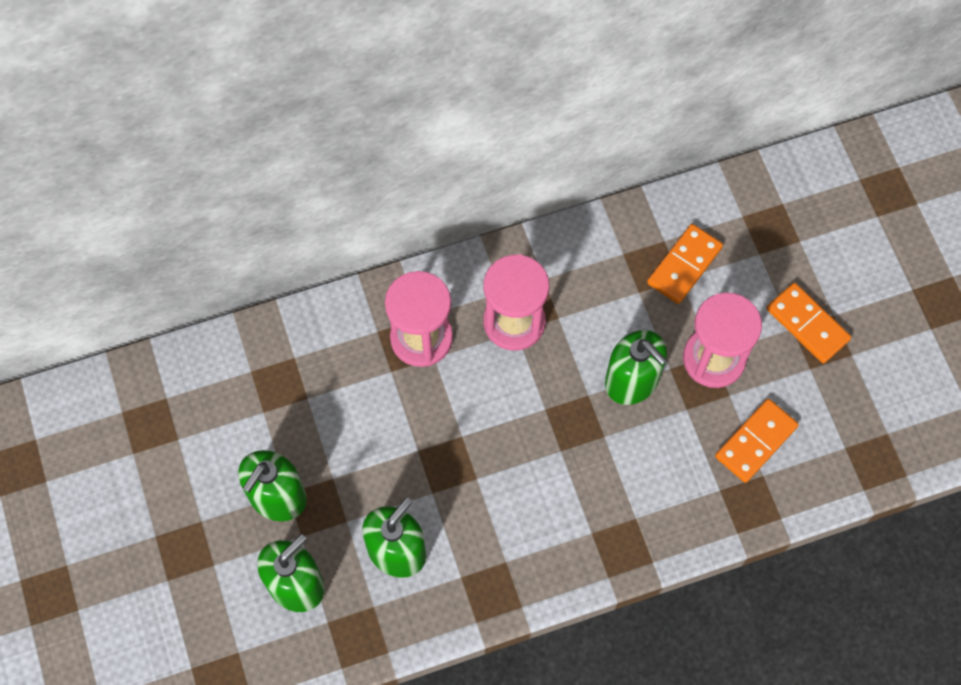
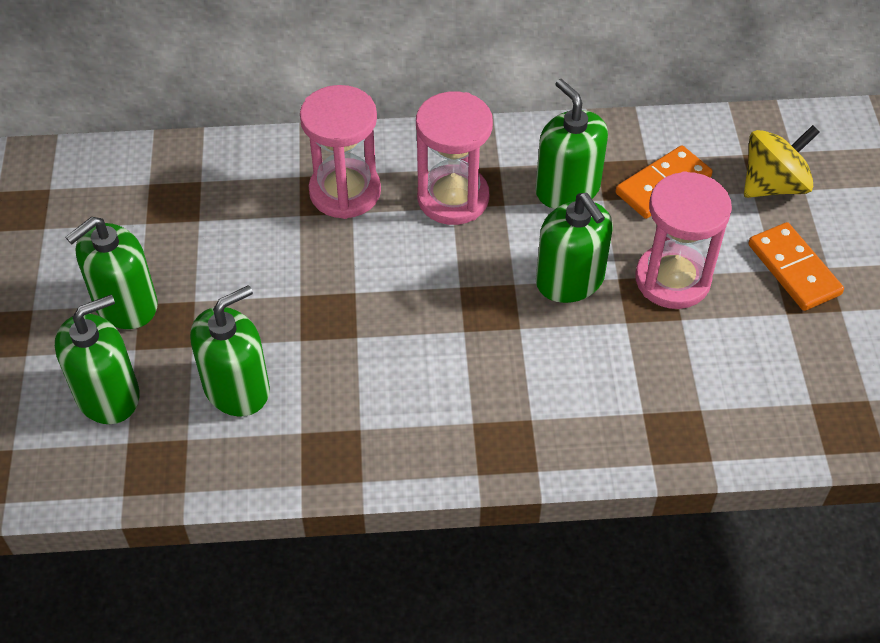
camera: 15 degrees right, 15 degrees down
(606, 289) = (567, 189): none -> green soap dispenser
(756, 442) = (701, 373): orange domino -> none
(774, 243) = (773, 185): none -> yellow spinning top

